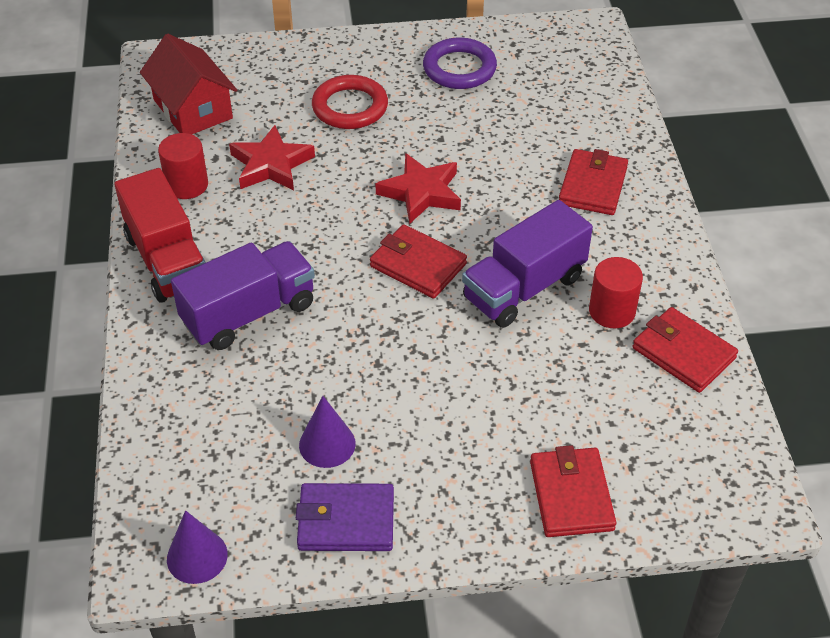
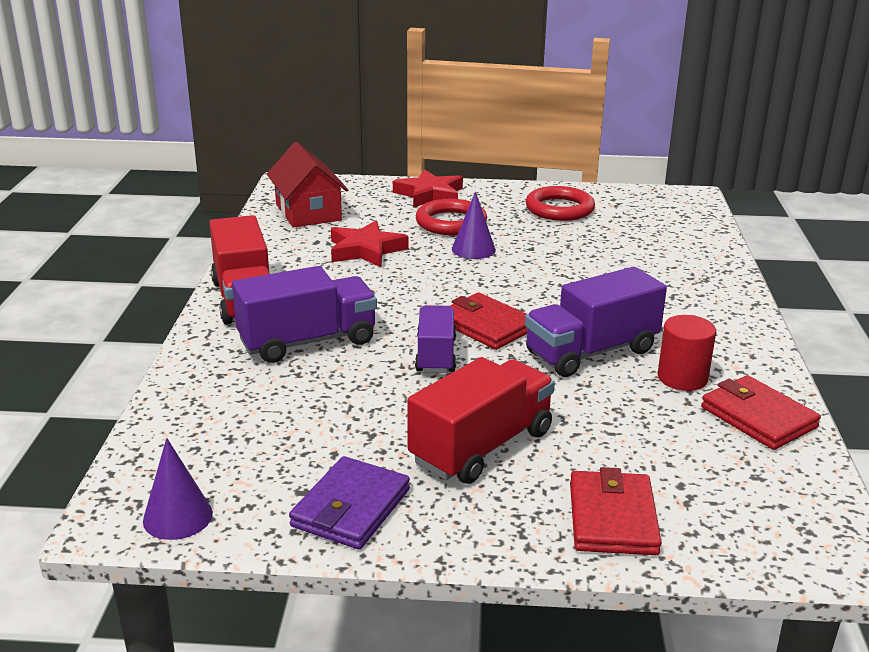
camera: 10 degrees right, 20 degrees down
(187, 185) = (283, 255): red cylinder -> none
(327, 444) = (351, 444): purple cone -> purple cone (473, 249)
(346, 521) = (351, 508): purple wallet -> purple wallet turned 75 degrees counterclockwise
(378, 315) = (436, 355): none -> purple truck
(421, 192) = (503, 279): red star -> red star (430, 194)
(445, 429) = (481, 447): none -> red truck
(459, 68) = (559, 209): purple ring -> red ring
(593, 186) = (675, 290): red wallet -> none

